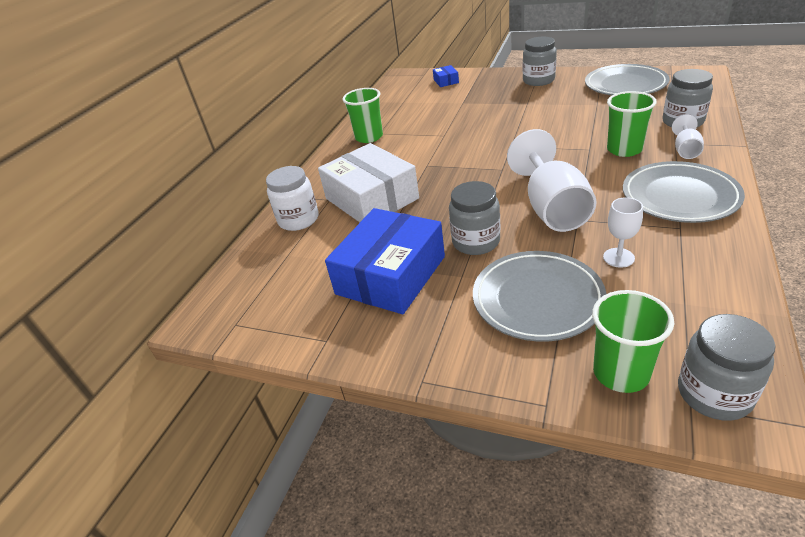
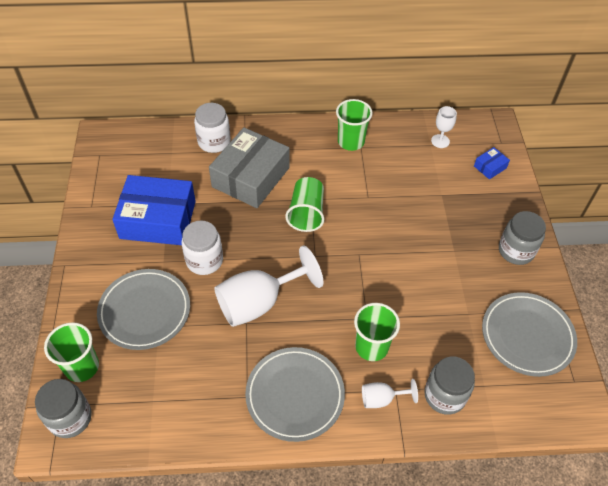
camera: 60 degrees right, 15 degrees up
(371, 198) = (251, 177): white box -> grey box
(444, 169) = (306, 213): none -> green cup
(476, 242) = (204, 260): grey jar -> white jar
(618, 257) = (199, 356): white goblet -> white goblet (440, 141)

